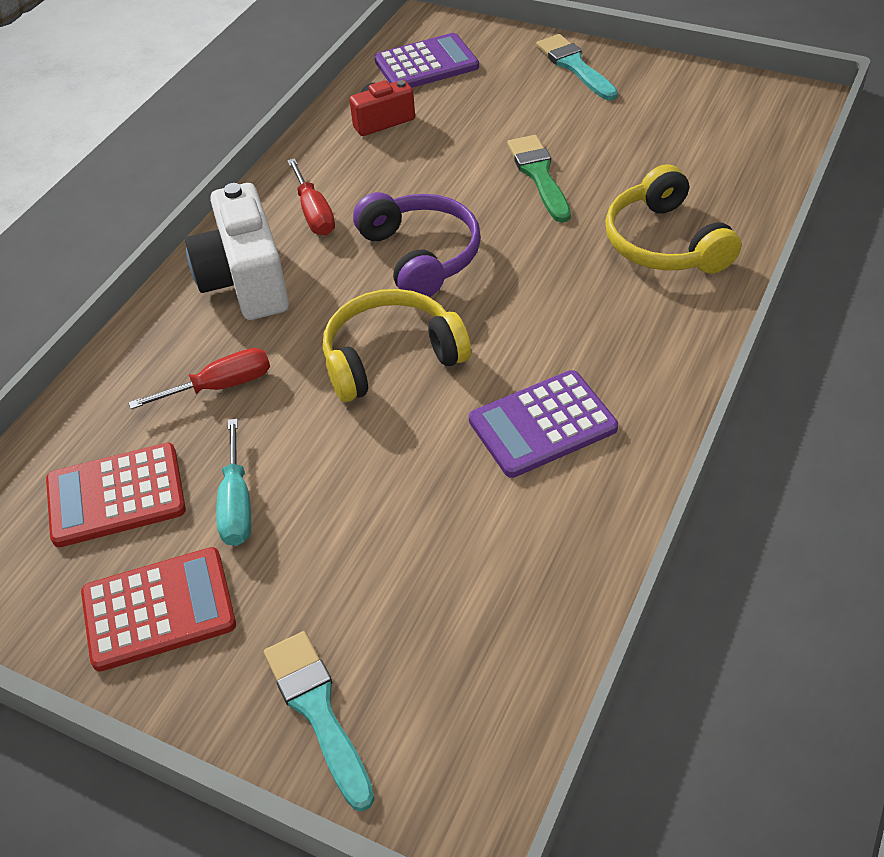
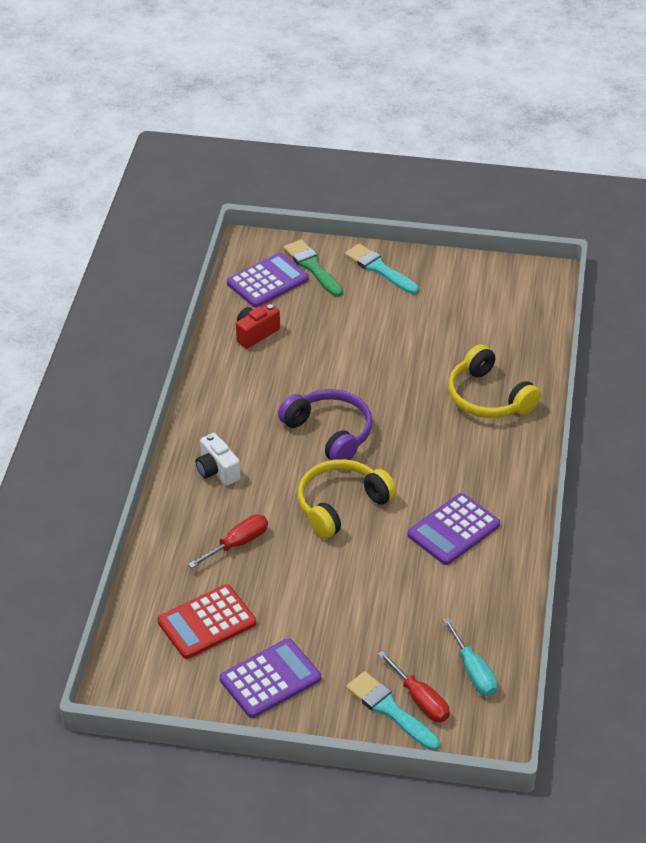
camera: 20 degrees left, 5 degrees down
(159, 609) = (270, 679): red calculator -> purple calculator
(236, 504) = (286, 612): turquoise screwdriver -> turquoise screwdriver (473, 672)
(245, 281) = (217, 471): white camera -> white camera, size x0.57
(314, 213) = (240, 414): red screwdriver -> red screwdriver (420, 700)
(539, 175) = (387, 360): green brush -> green brush (312, 267)

